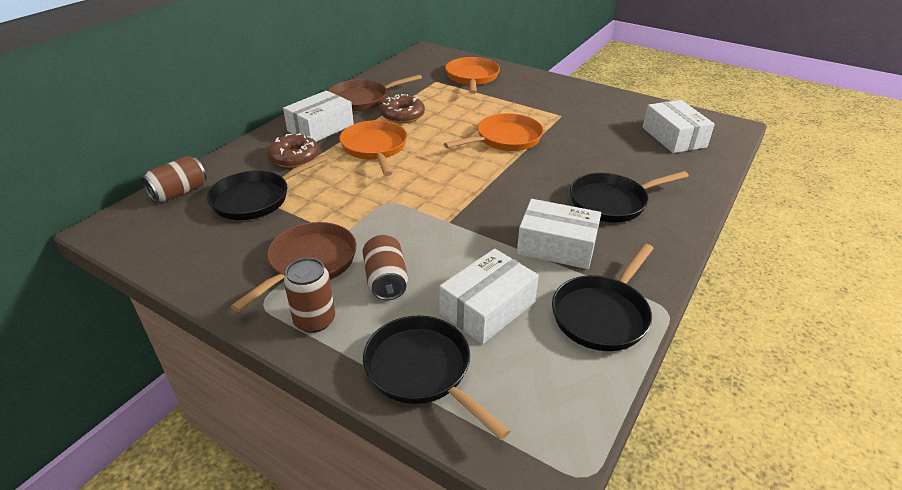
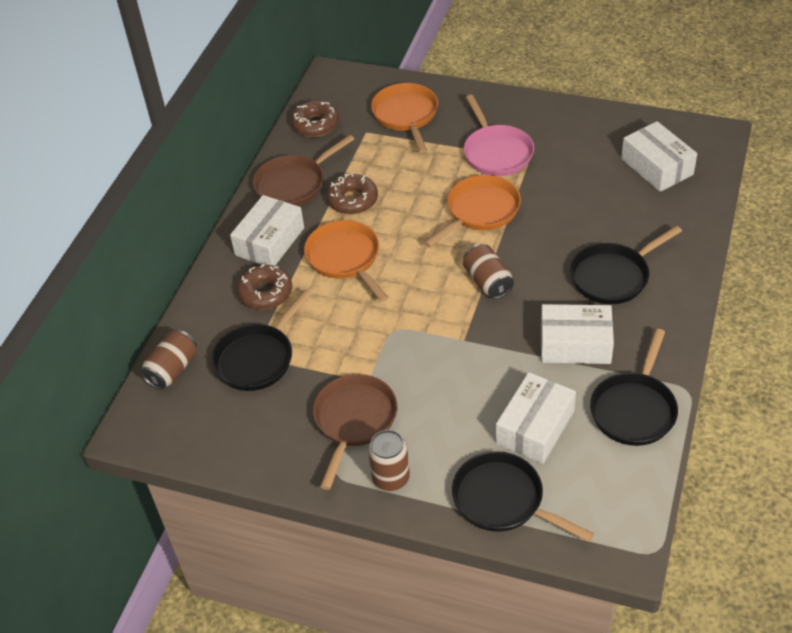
camera: 10 degrees left, 10 degrees up
(386, 280) = (434, 422): brown can -> brown can (487, 282)
(400, 72) = (315, 124): none -> brown donut
(535, 107) = (496, 152): none -> pink pan

